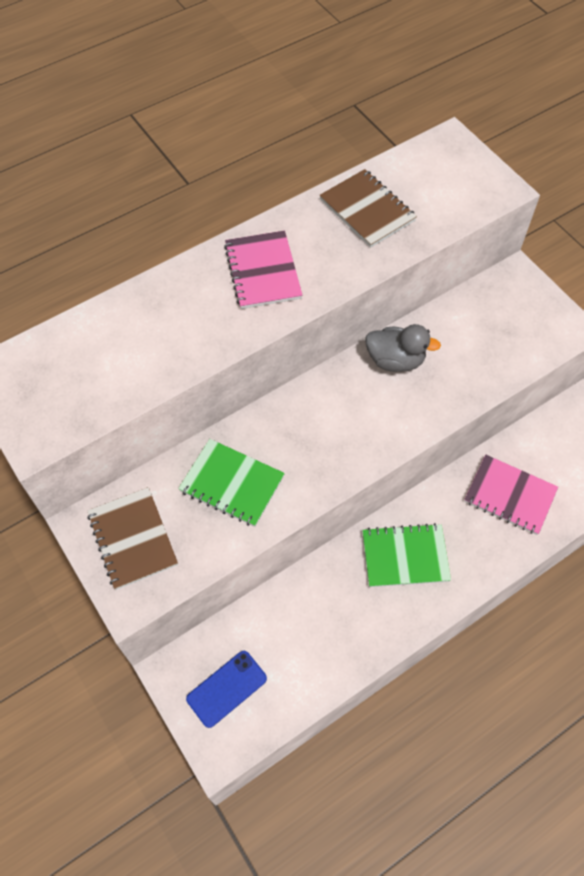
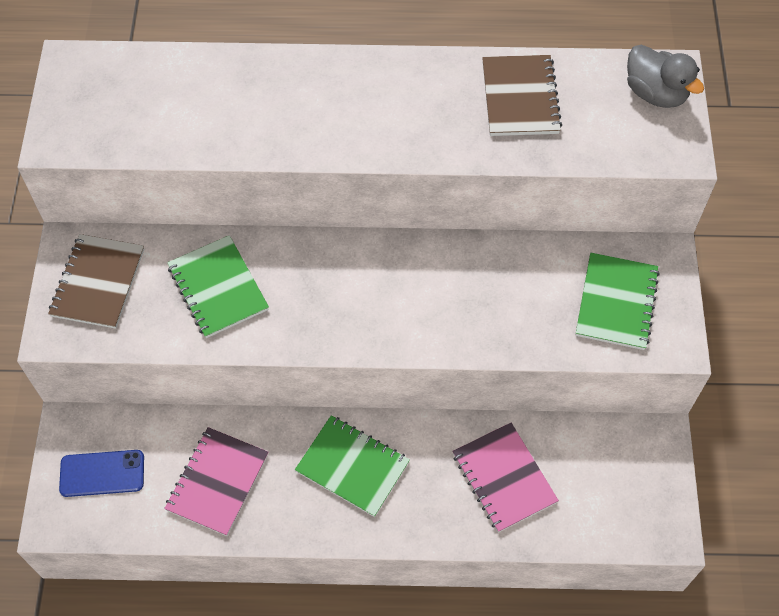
camera: 35 degrees right, 0 degrees up
(263, 271) = (368, 102): pink notebook -> pink notebook (217, 482)
(395, 360) = (464, 267): grey duck -> grey duck (655, 93)
(513, 324) = (616, 303): none -> green notebook

